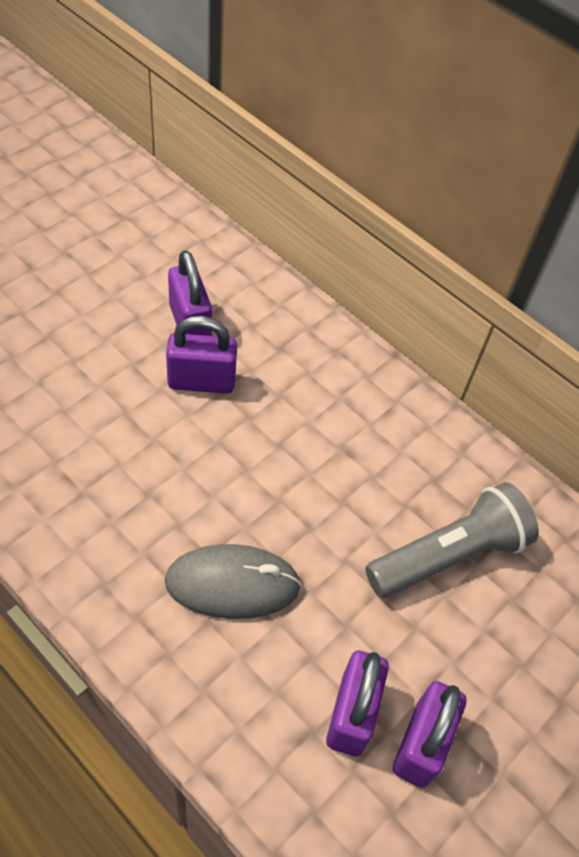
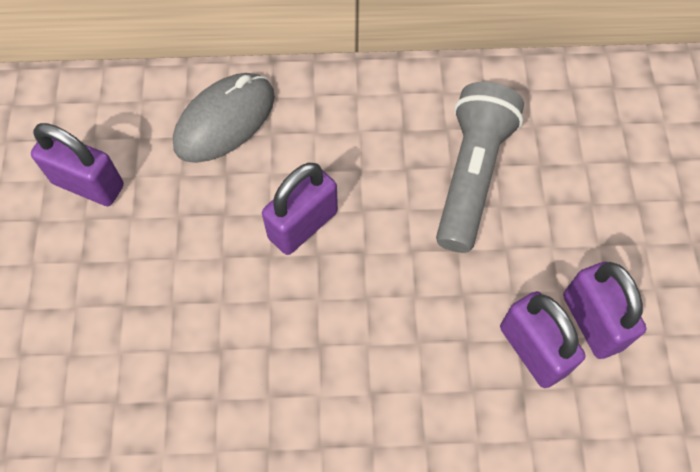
camera: 40 degrees left, 10 degrees up
(201, 381) = (154, 221): purple padlock -> purple padlock (303, 225)
(232, 584) = (358, 349): grey mouse -> grey mouse (225, 120)

